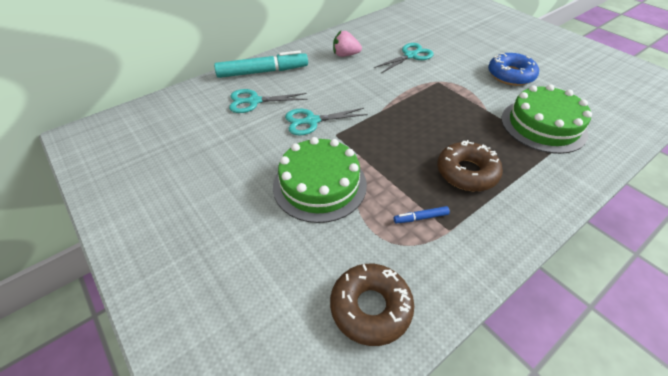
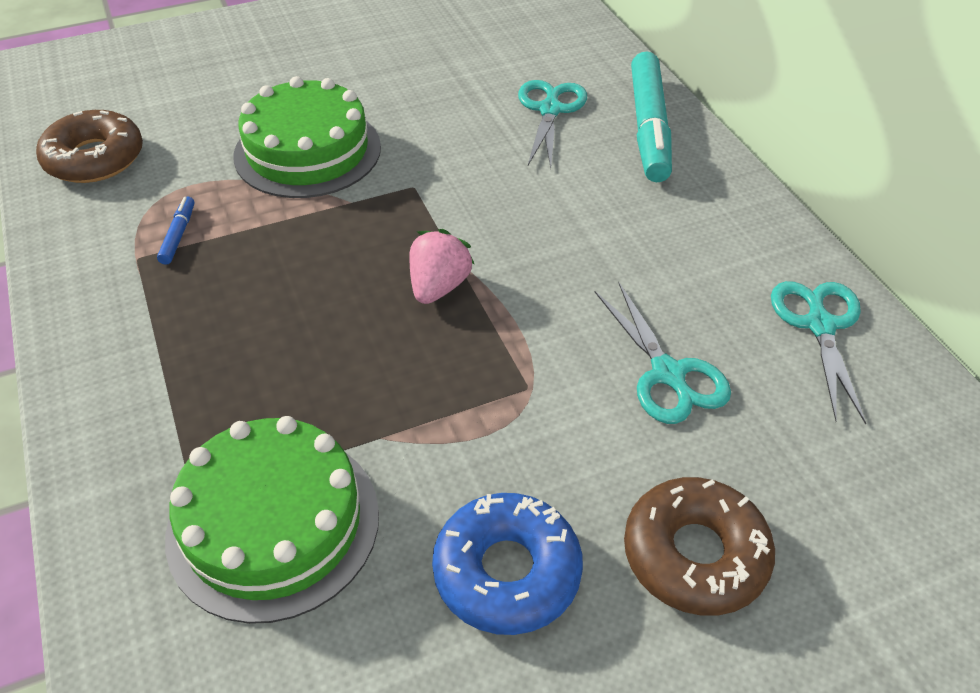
camera: 105 degrees right, 0 degrees up
(312, 121) = (463, 166): turquoise scissors -> turquoise scissors (819, 325)
(345, 55) = (695, 253): pink strawberry -> pink strawberry (439, 286)
(466, 172) = (226, 322): brown donut -> brown donut (695, 554)

